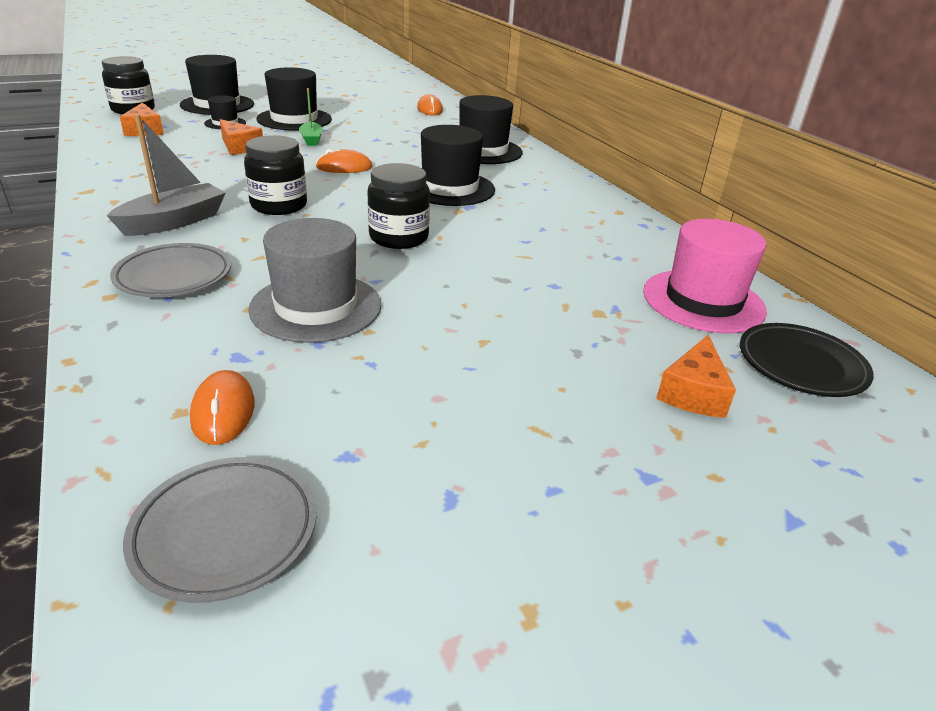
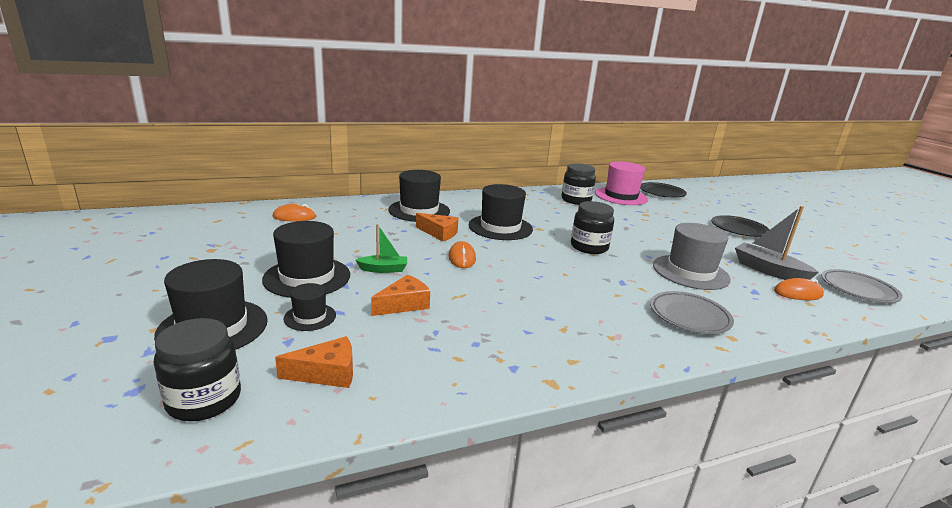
camera: 85 degrees left, 10 degrees down
(174, 222) = (603, 324): grey boat -> grey boat (768, 270)
(279, 205) = (553, 283): black jar -> black jar (576, 200)
(584, 435) = (738, 229): none -> black plate
(693, 392) = (695, 210): orange cheese -> orange cheese (439, 233)

